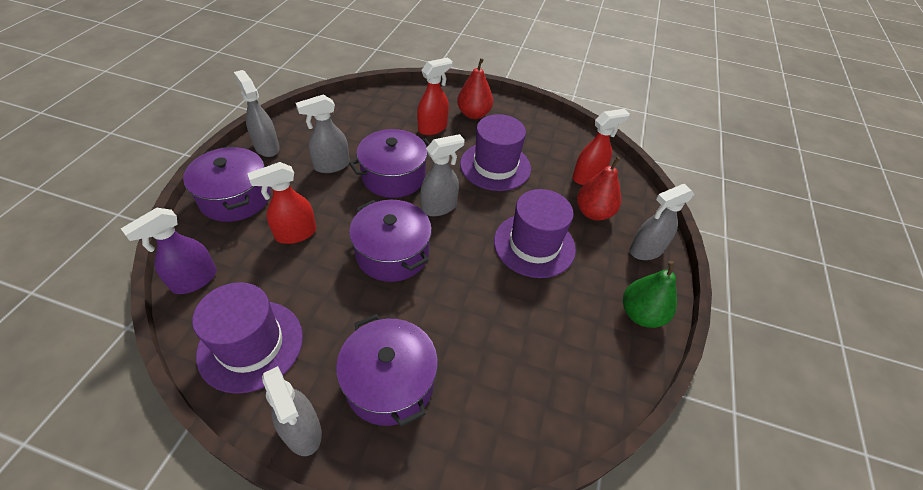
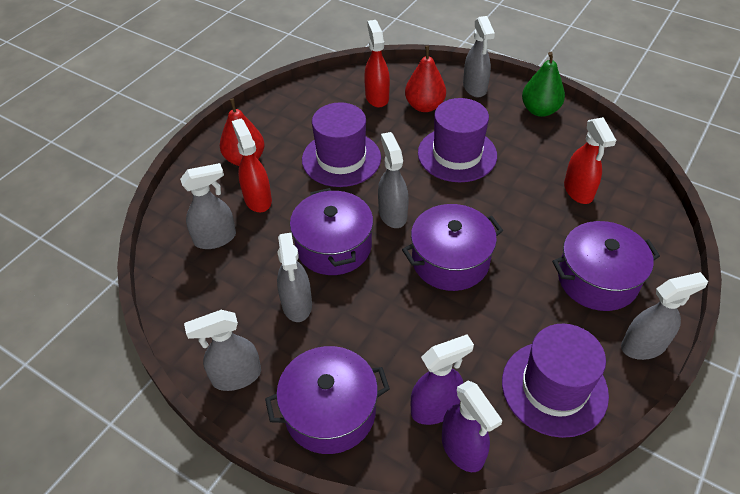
camera: 70 degrees left, 0 degrees up
(235, 258) = (435, 408): none -> purple spray bottle
(295, 234) = (407, 346): red spray bottle -> red spray bottle (578, 191)
(388, 115) = (215, 238): none -> grey spray bottle

